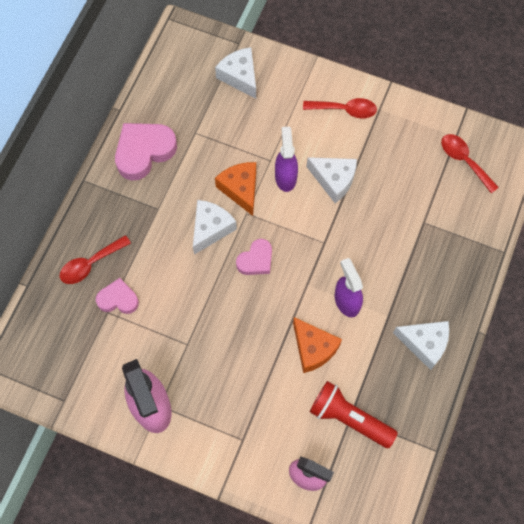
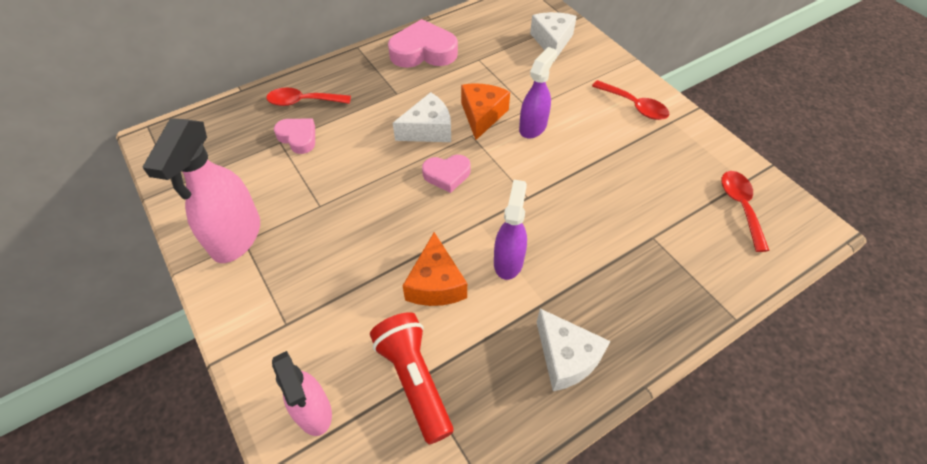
camera: 35 degrees right, 15 degrees down
(334, 180) = (579, 152): white cheese -> none

